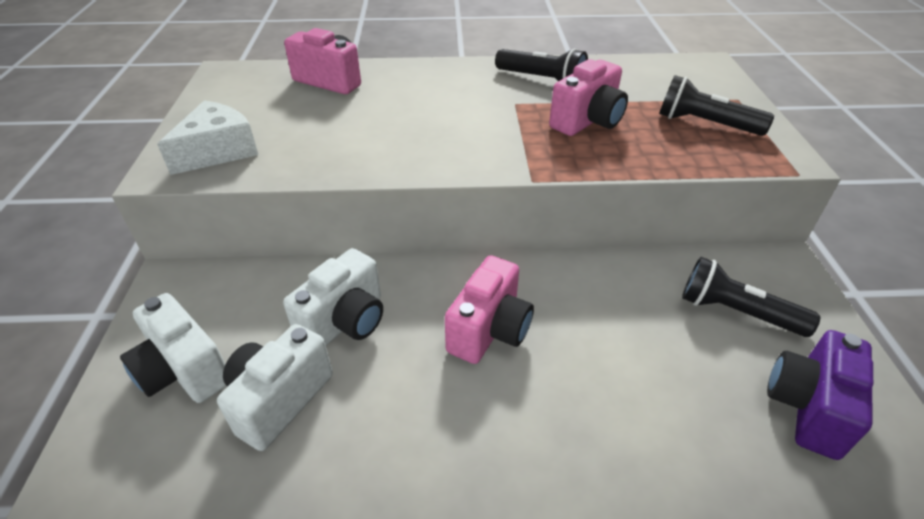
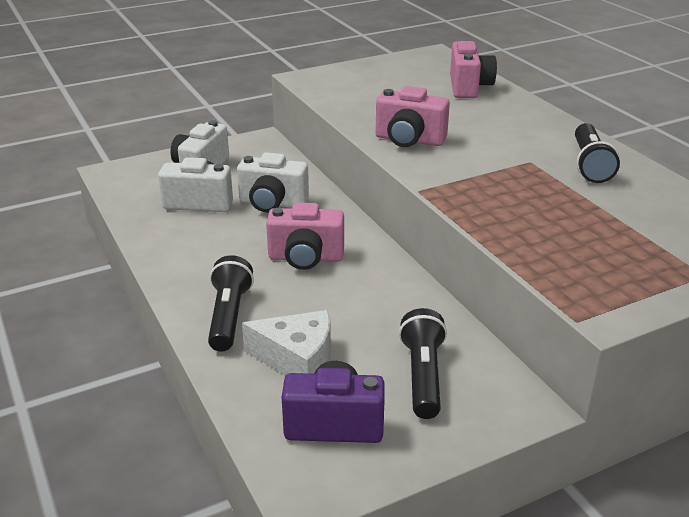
camera: 65 degrees right, 10 degrees down
(218, 151) = (339, 83): white cheese -> white cheese (297, 359)
(587, 121) = (540, 198): pink camera -> pink camera (409, 140)
(705, 124) = (615, 259): black flashlight -> black flashlight (229, 316)

